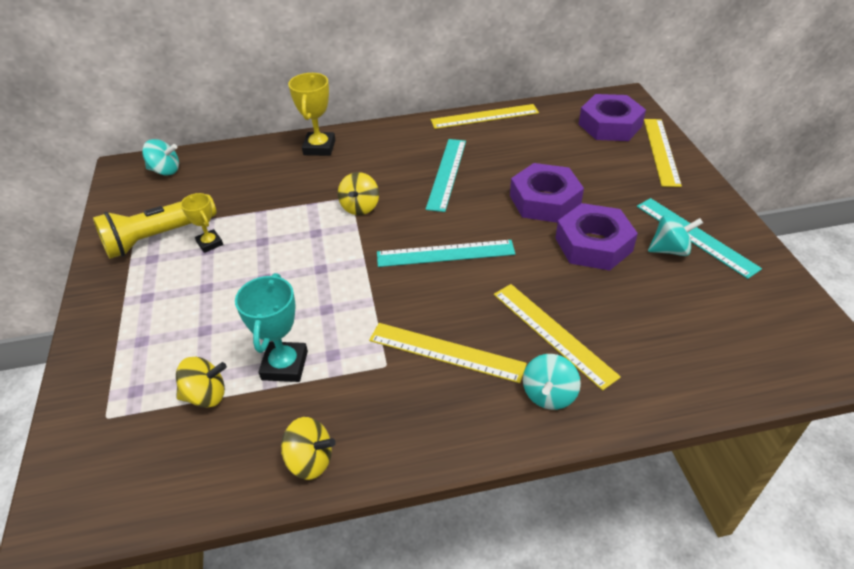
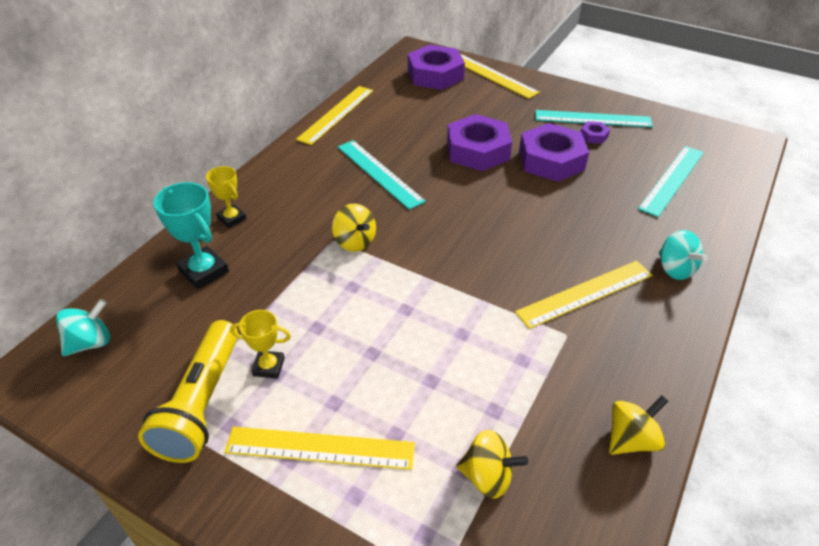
camera: 50 degrees left, 0 degrees up
(206, 395) = (487, 476): yellow spinning top -> yellow spinning top turned 75 degrees clockwise
(285, 365) = (504, 398): turquoise trophy -> turquoise trophy (204, 271)
(319, 148) = (232, 218): yellow trophy -> yellow trophy, size x0.63
(445, 253) = (475, 230): turquoise ruler -> turquoise ruler (672, 180)
(553, 333) = (619, 231): yellow ruler -> yellow ruler (320, 448)
(669, 250) = (593, 136): turquoise spinning top -> purple nut

